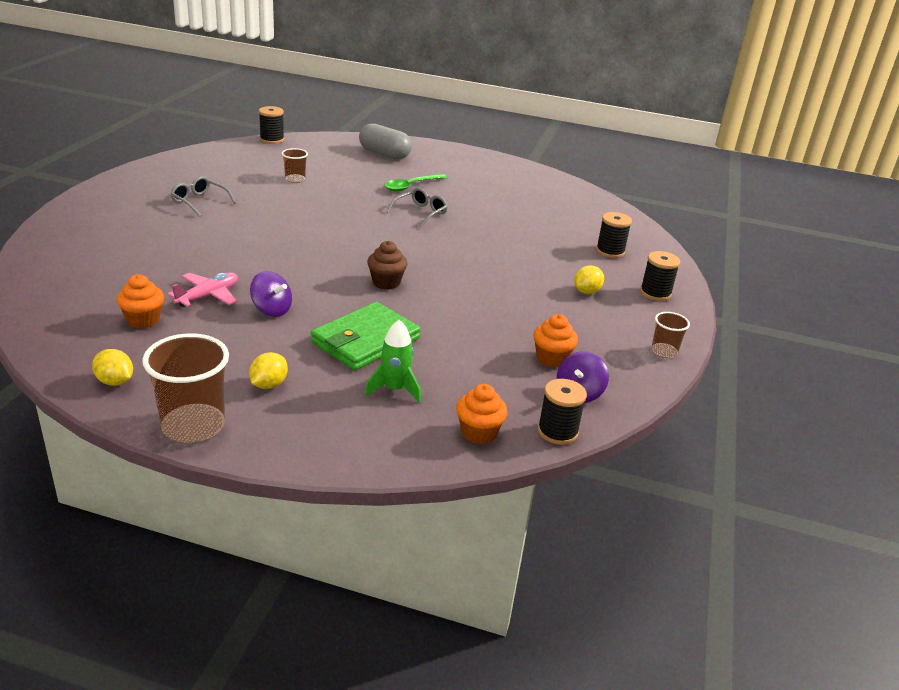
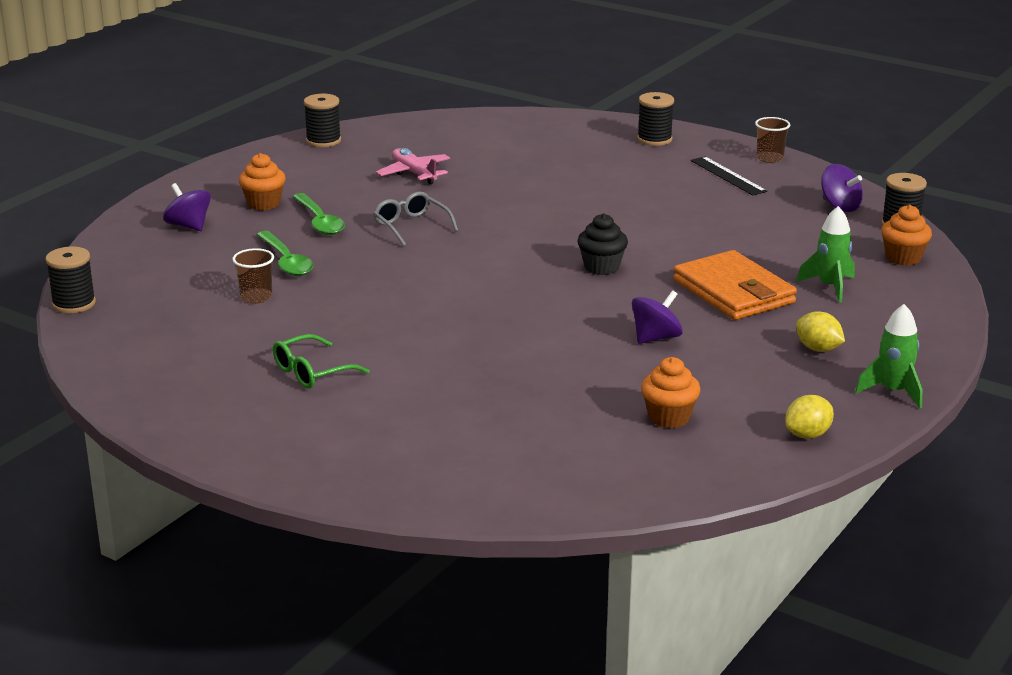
camera: 70 degrees left, 5 degrees down
(193, 426) = (893, 391): brown cup -> green rocket
(199, 202) = (312, 372): grey glasses -> green glasses
(208, 296) = (613, 375): pink plane -> pink plane (414, 173)
(347, 182) = (286, 261): none -> green spoon
(365, 340) = (733, 292): green wallet -> orange wallet
(384, 154) = (189, 226): grey capsule -> purple spinning top
(386, 282) = (601, 267): brown cupcake -> black cupcake
(551, 359) = (778, 208): orange cupcake -> orange cupcake (263, 204)
(586, 291) = (645, 169): yellow lemon -> none
(604, 331) = (728, 176): none -> black ruler
(610, 251) = (553, 142): black spool -> black spool (323, 141)

